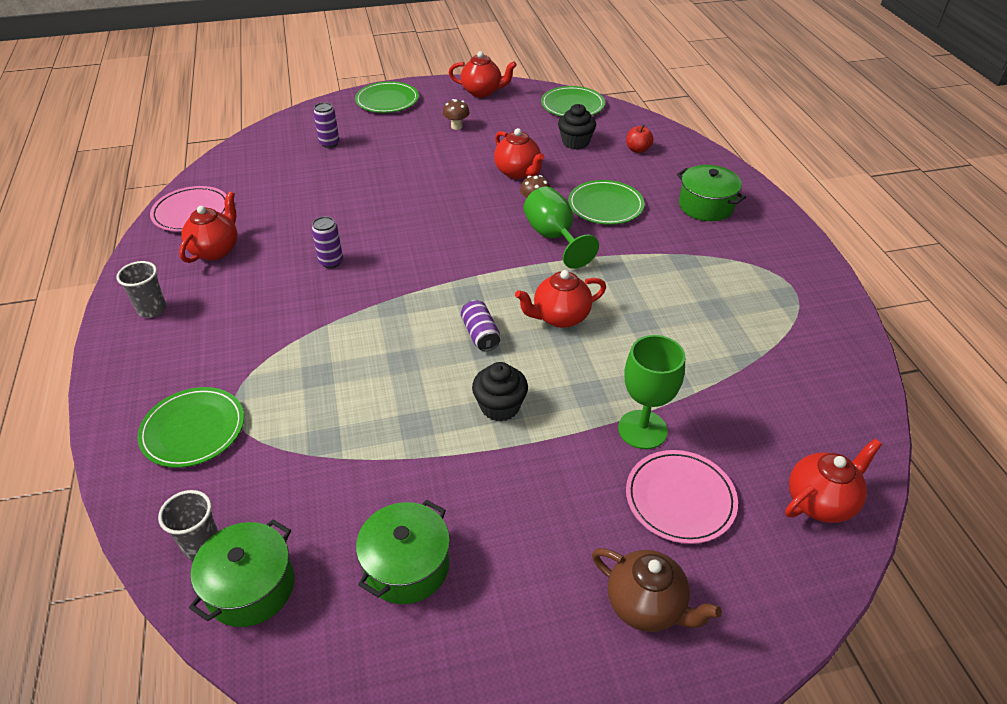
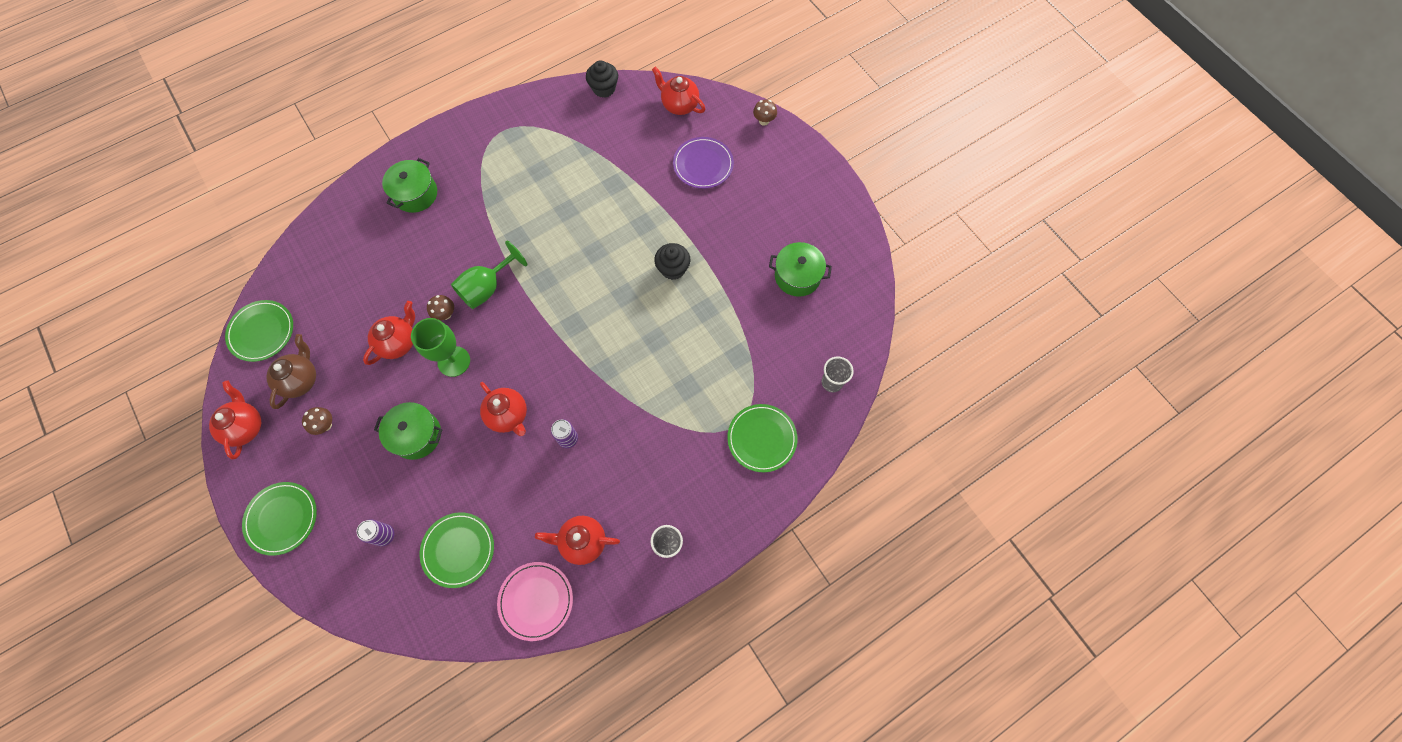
camera: 110 degrees left, 25 degrees up
(251, 587) = (842, 344): green pot -> green pot (416, 435)
(480, 334) = (613, 301): purple can -> none
(560, 317) = (579, 258): red teapot -> red teapot (508, 416)
(575, 142) = (335, 310): black cupcake -> black cupcake (604, 88)
(605, 205) = (433, 262): green plate -> green plate (458, 550)
(637, 150) = (337, 258): red apple -> none
(642, 429) = (661, 191): green goblet -> green goblet (454, 361)
(646, 606) = (771, 167): brown teapot -> brown teapot (301, 380)
(680, 499) = (703, 164): pink plate -> purple plate
(764, 633) = (764, 121): none -> brown mushroom

